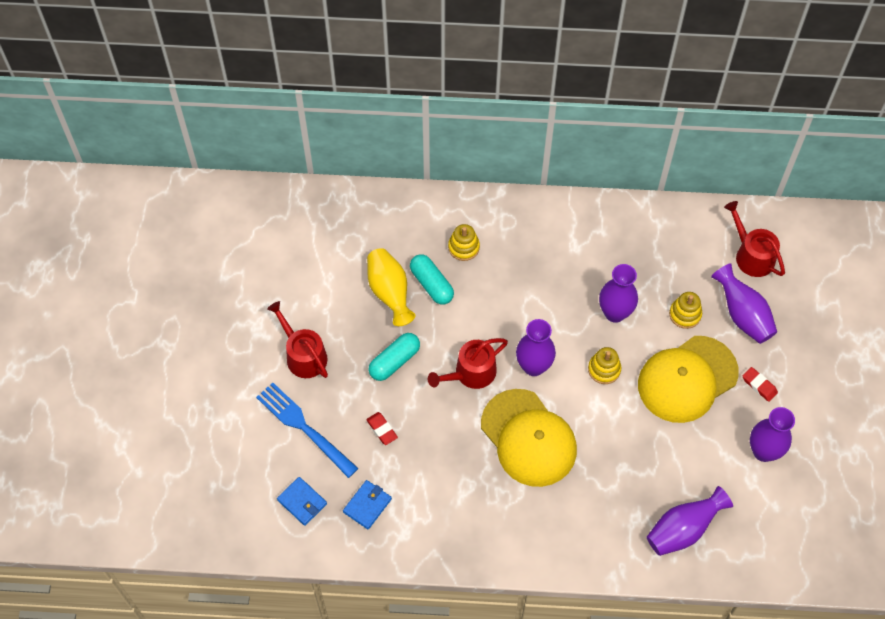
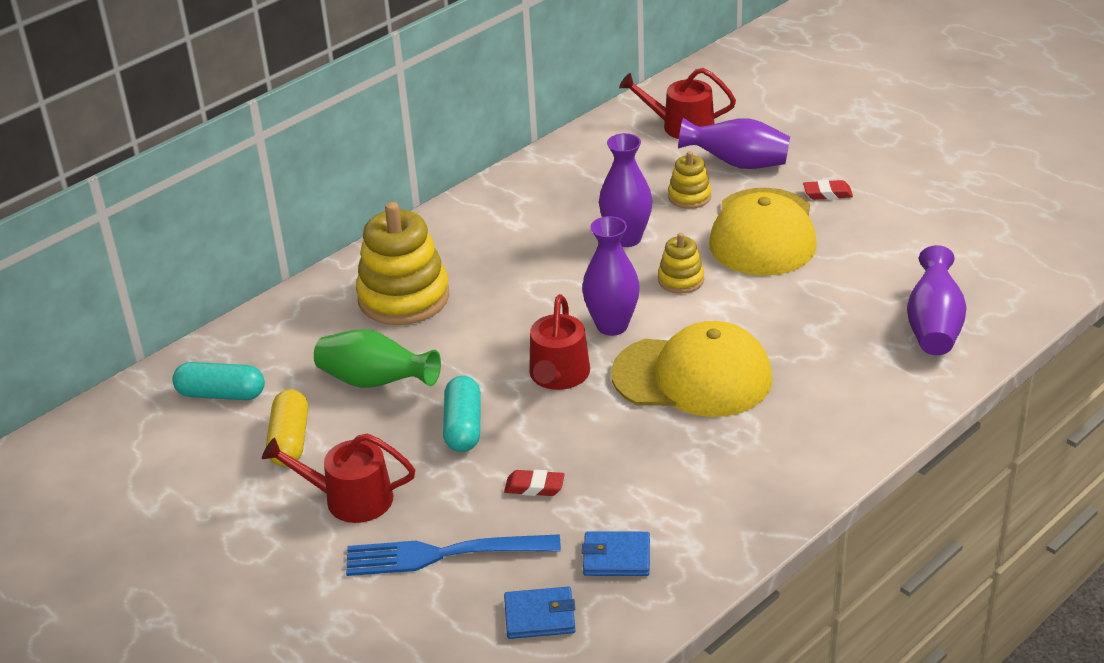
camera: 45 degrees left, 25 degrees down
(317, 293) = (290, 440): none -> yellow capsule
(367, 505) = (616, 557): blue wallet -> blue wallet turned 75 degrees counterclockwise
(389, 292) = (375, 382): yellow vase -> green vase
(431, 284) = (412, 345): turquoise capsule -> turquoise capsule (221, 394)
(463, 247) = (404, 297): yellow stacking toy -> yellow stacking toy, size x1.99
(763, 451) = (904, 228): purple vase -> none

